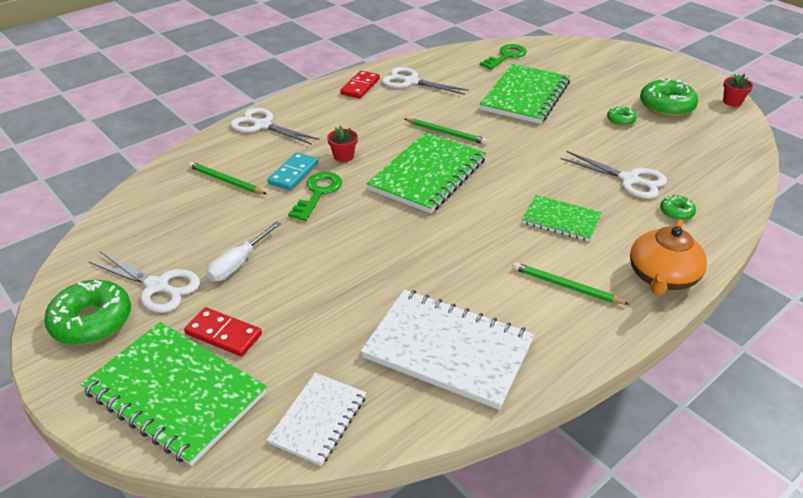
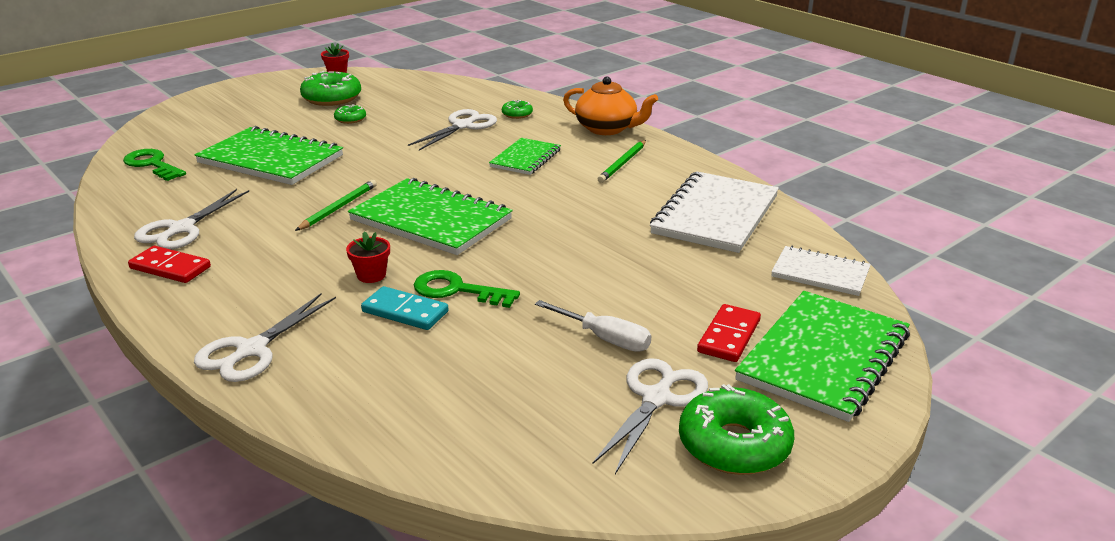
camera: 90 degrees left, 10 degrees down
(226, 181) = (411, 369): green pencil -> none

